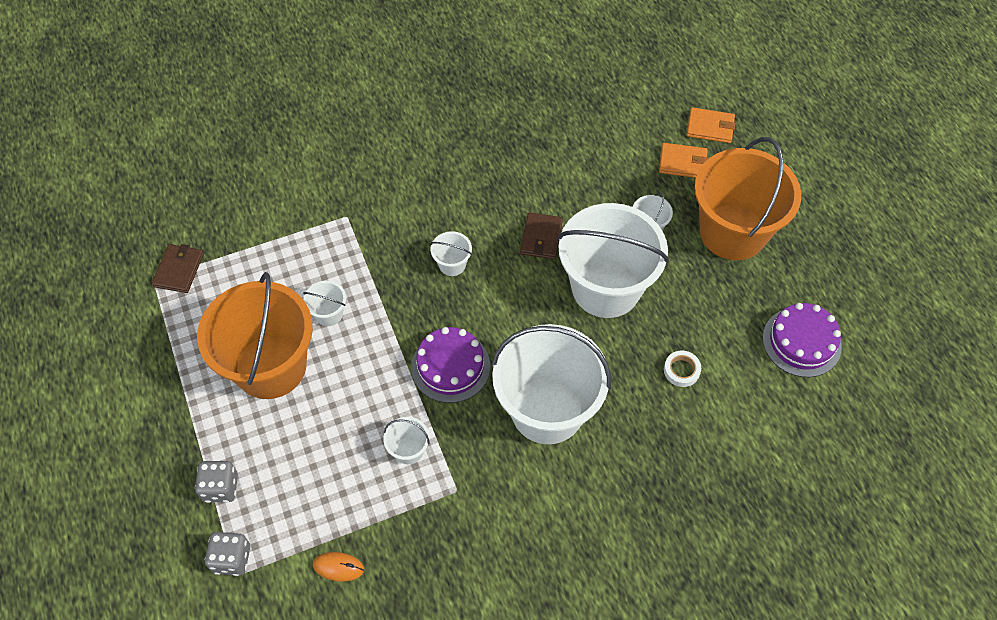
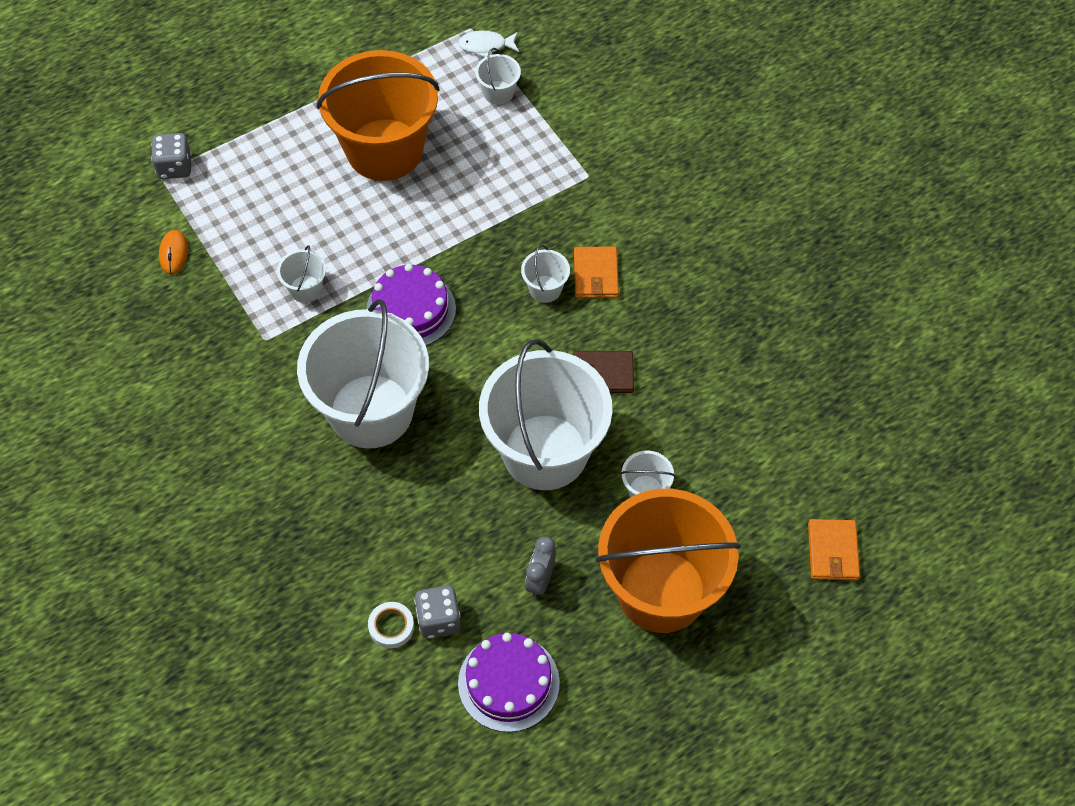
camera: 80 degrees right, 0 degrees up
(179, 270) = (486, 46): brown wallet -> white fish
(221, 487) = (245, 141): grey dice -> grey dice (438, 620)
(329, 314) = (457, 186): white bucket -> white bucket (498, 93)
(681, 370) = (444, 546): white tape -> white tape (391, 627)
(683, 162) = (761, 522): orange wallet -> orange wallet (595, 275)
(717, 308) = (540, 580): none -> grey clock

